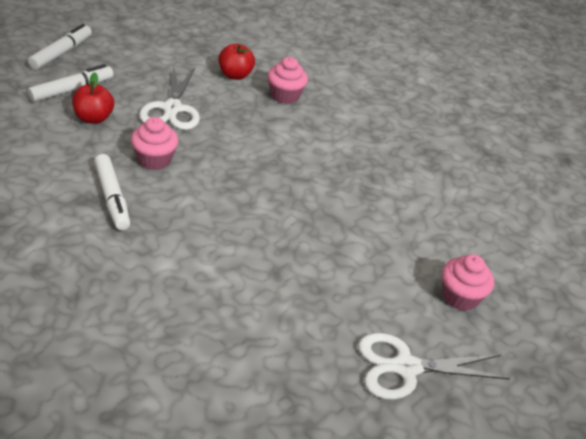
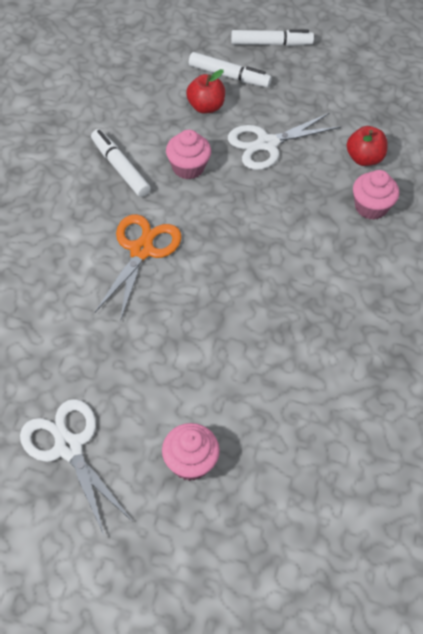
camera: 65 degrees right, 15 degrees up
(112, 198) = (120, 168): white marker -> white marker turned 105 degrees clockwise
(223, 228) = (141, 250): none -> orange scissors

